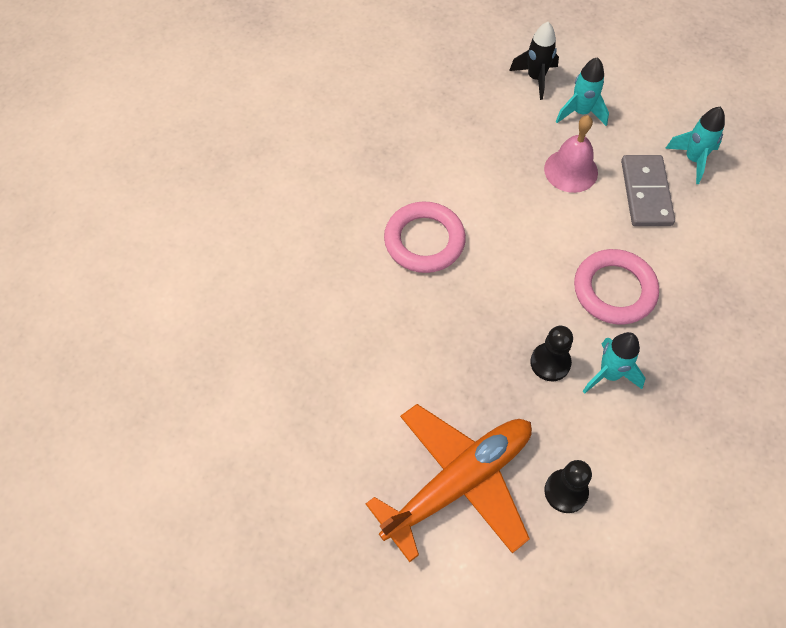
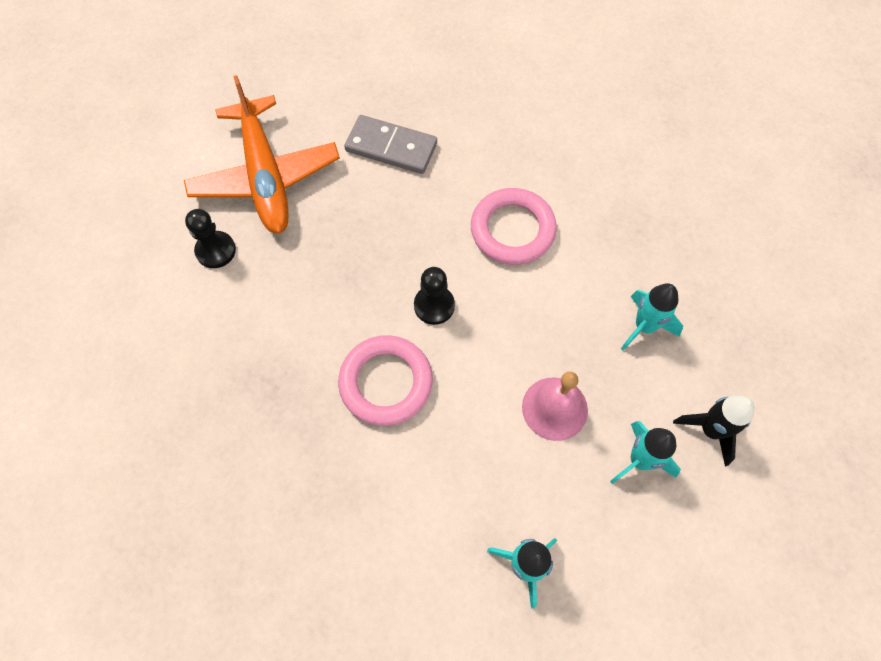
camera: 110 degrees right, 5 degrees up
(550, 363) = (335, 288): black pawn -> black pawn (434, 306)
(609, 374) = (300, 334): turquoise rocket -> turquoise rocket (644, 326)
(645, 193) = (495, 479): grey domino -> grey domino (391, 147)

